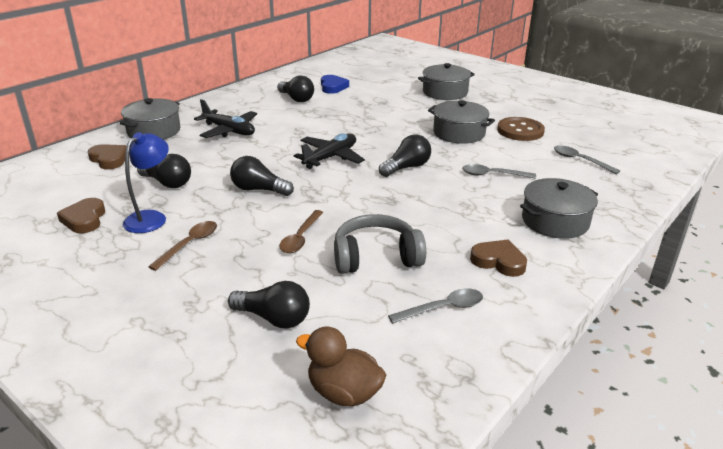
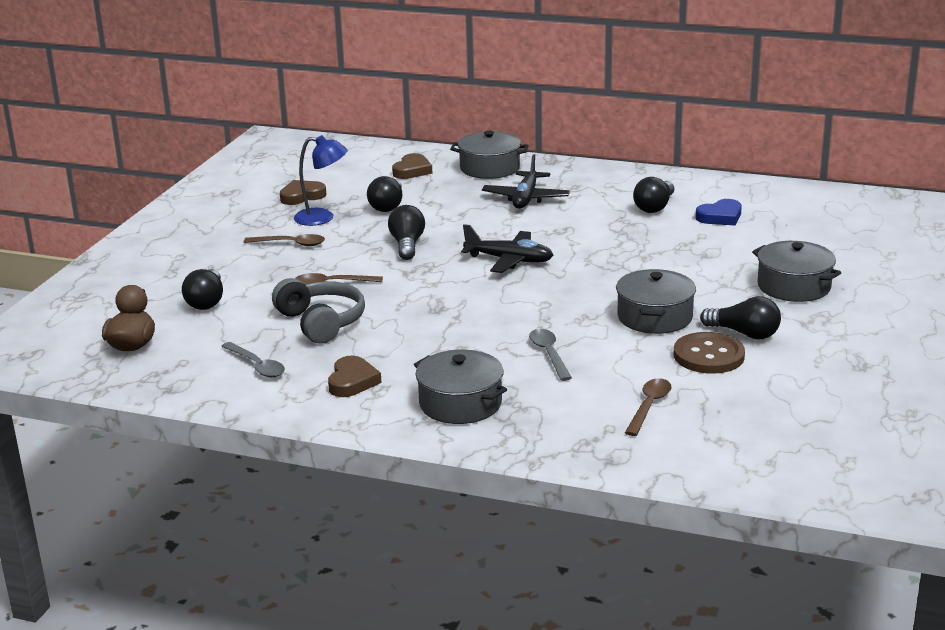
camera: 70 degrees right, 5 degrees down
(406, 167) = (522, 303): black light bulb -> black light bulb (744, 333)
(579, 160) = (649, 406): grey spoon -> brown spoon

